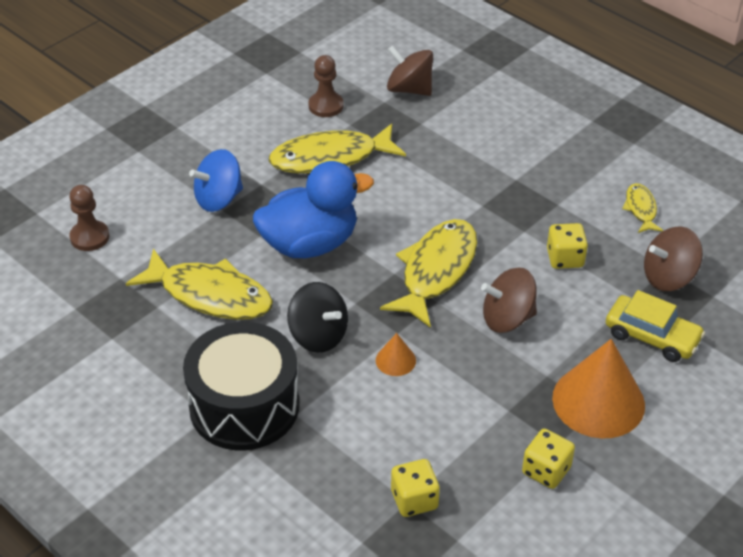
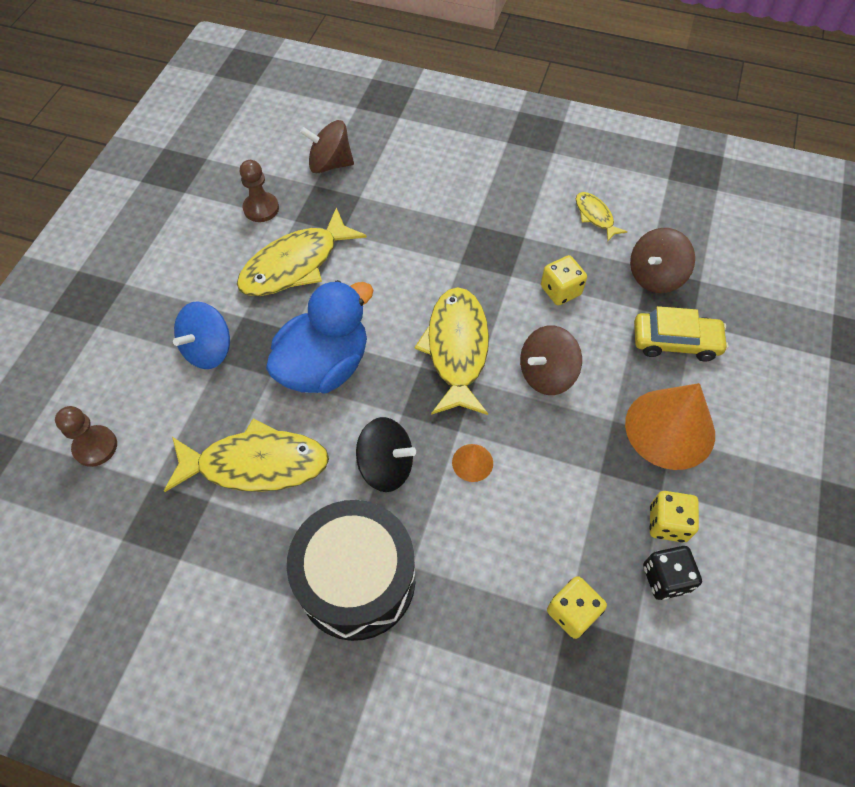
camera: 25 degrees left, 15 degrees up
(516, 509) = (665, 578): none -> black dice

